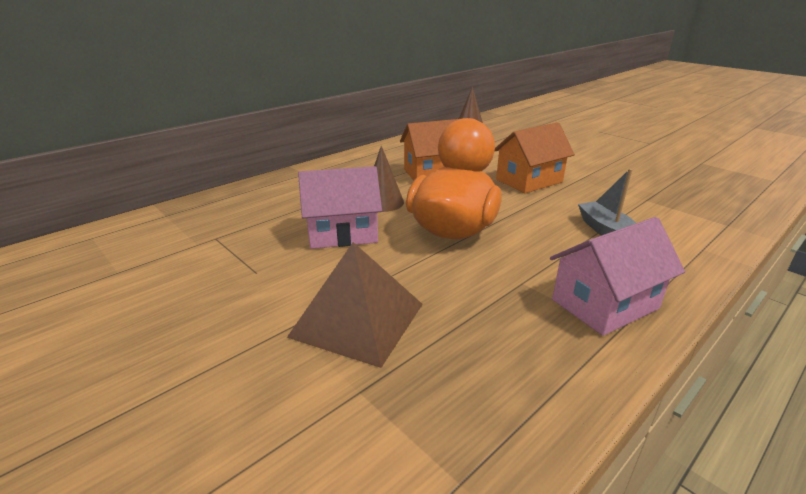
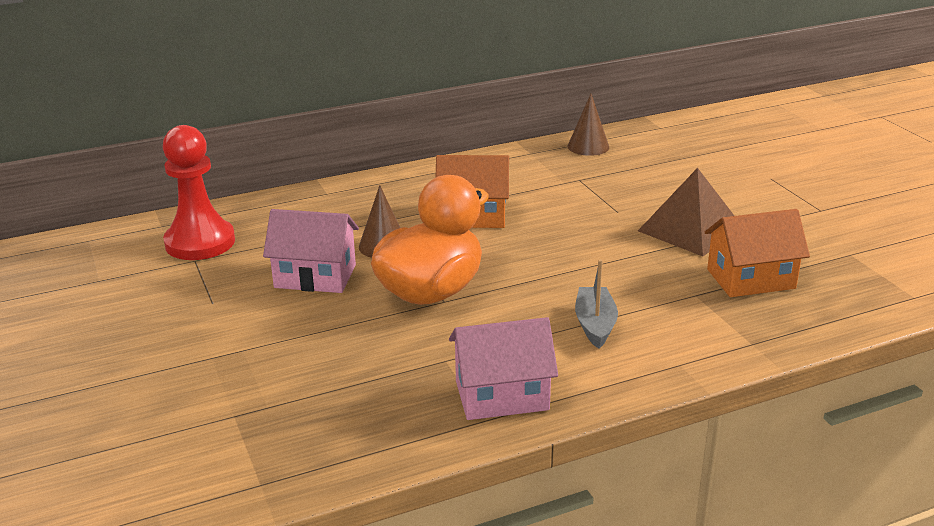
camera: 20 degrees right, 0 degrees up
(212, 223) = (200, 242): none -> red pawn
(357, 320) = (270, 362): brown pyramid -> brown pyramid (690, 229)
(529, 181) = (578, 245): orange house -> orange house (751, 279)

